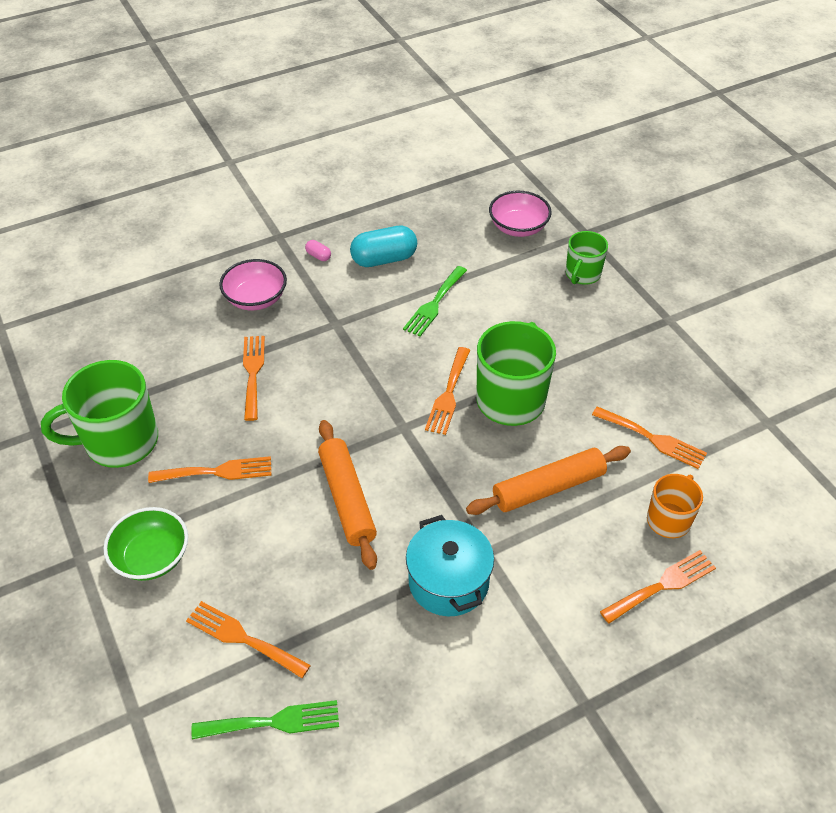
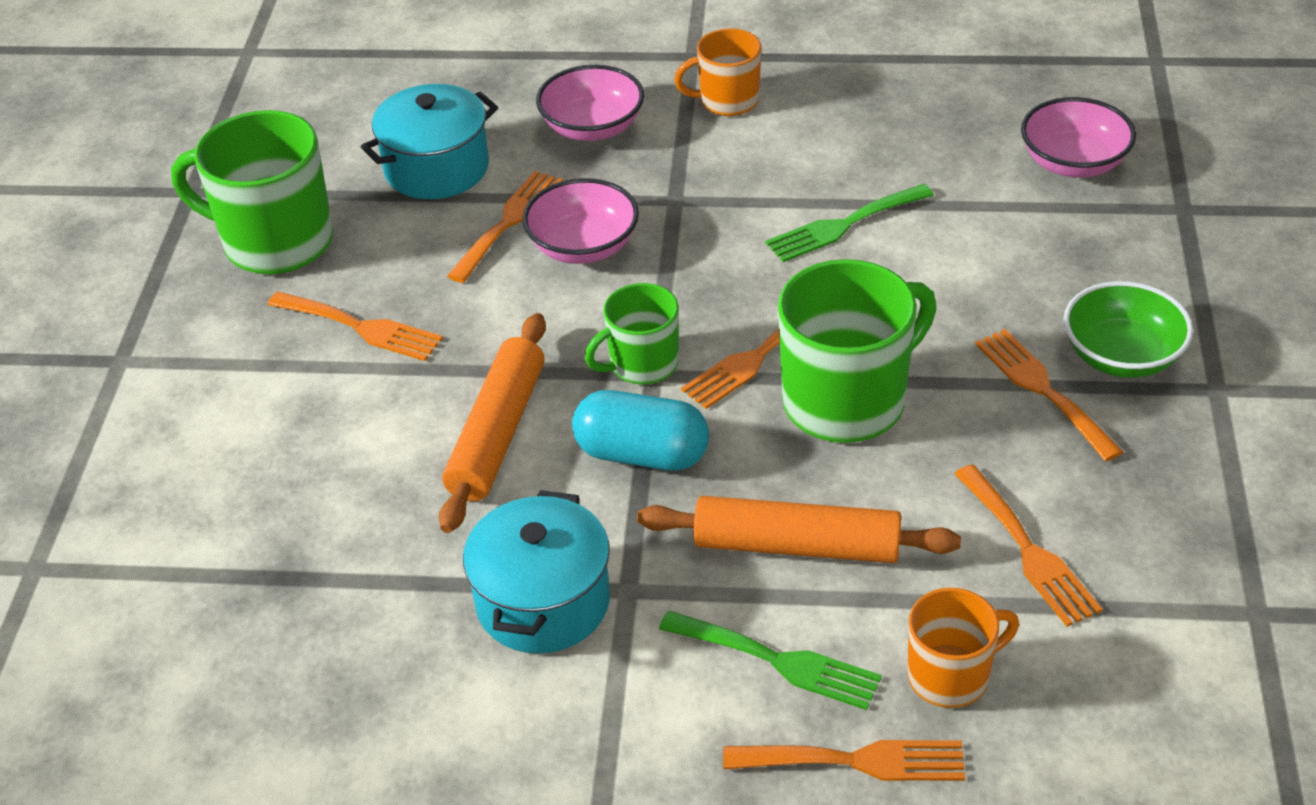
camera: 35 degrees right, 5 degrees down
(152, 557) = (200, 396): green bowl -> green bowl (1122, 356)
(183, 357) = (437, 168): none -> turquoise pot
(242, 638) = (225, 542): orange fork -> orange fork (1042, 389)
(274, 722) = (179, 660): green fork -> green fork (779, 661)
(307, 370) = (583, 246): none -> pink bowl
(318, 256) = (727, 101): pink capsule -> orange mug
(384, 259) = (820, 137): turquoise capsule -> turquoise capsule (642, 454)
(582, 274) = (1122, 268): green mug -> green mug (642, 364)

